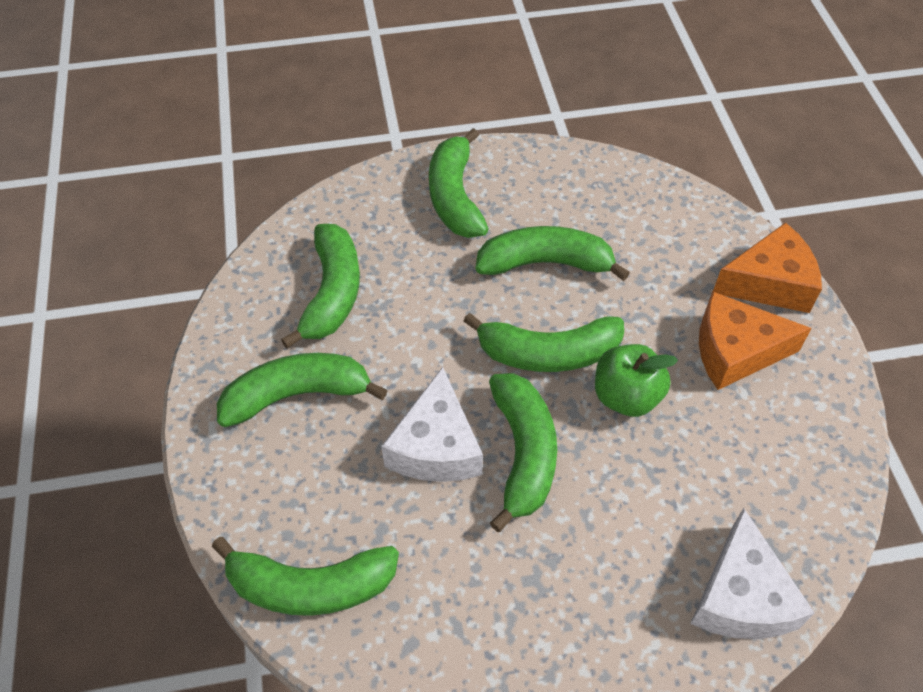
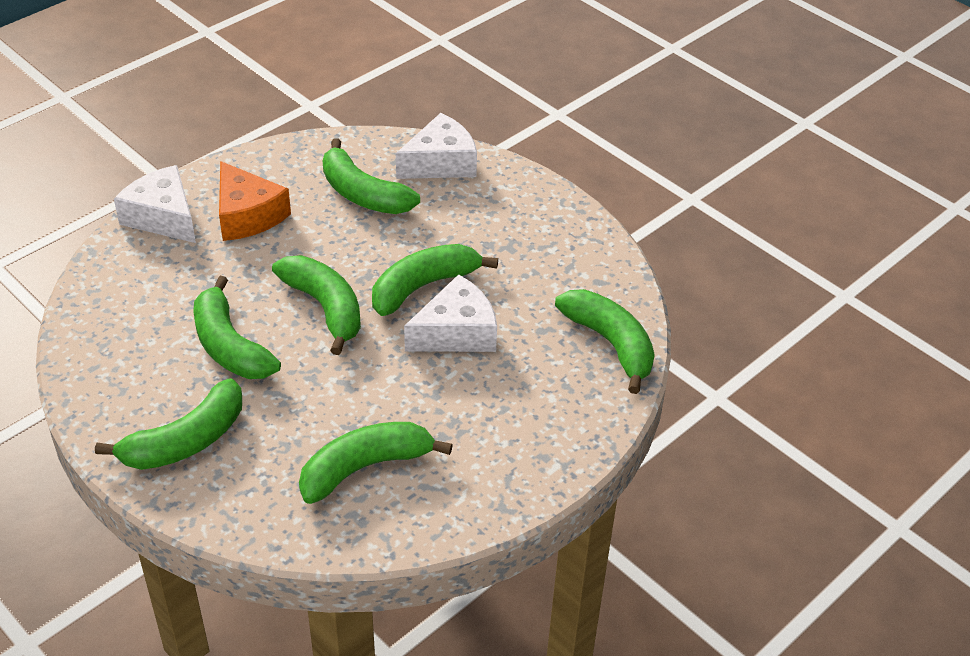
camera: 125 degrees left, 10 degrees down
(297, 395) = (481, 432): green banana -> green banana (363, 194)
(626, 396) = (332, 254): green apple -> none
(769, 283) = (163, 217): orange cheese -> white cheese

